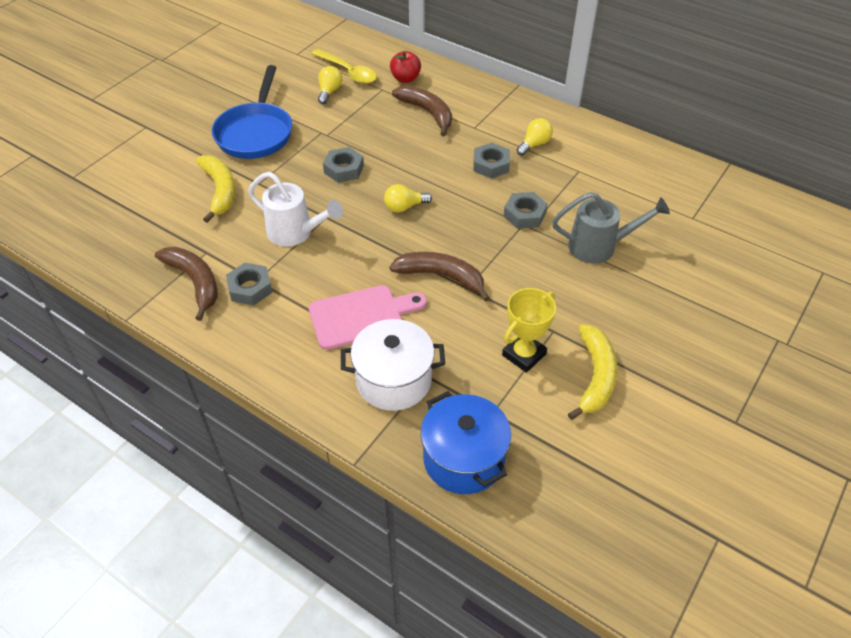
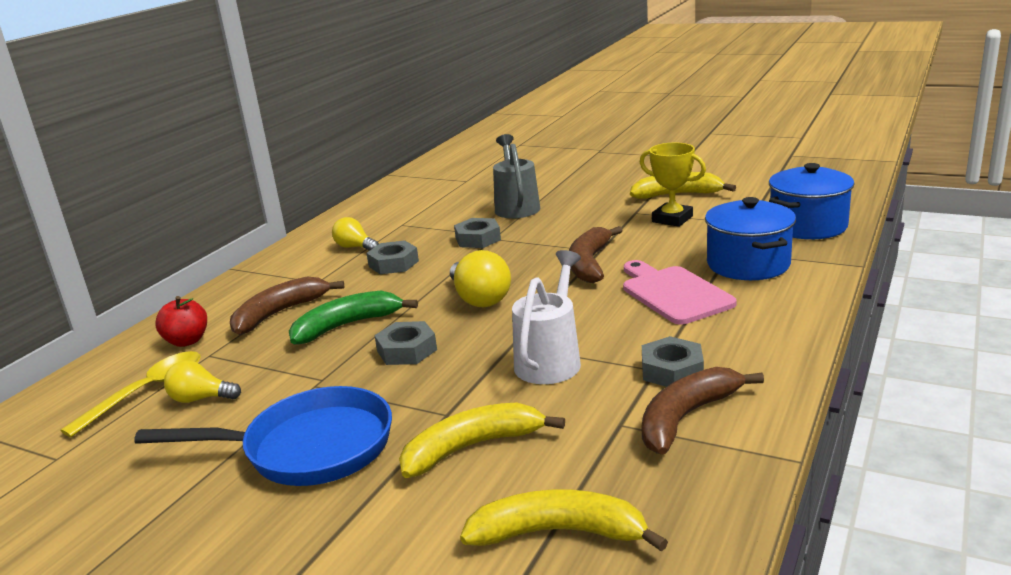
camera: 95 degrees left, 25 degrees down
(133, 215) = (559, 532): none -> yellow banana
(393, 143) = (347, 325): none -> green banana
(394, 380) = (748, 264): white pot -> blue pot
(404, 207) = (479, 299): yellow light bulb -> yellow light bulb, size x1.55

